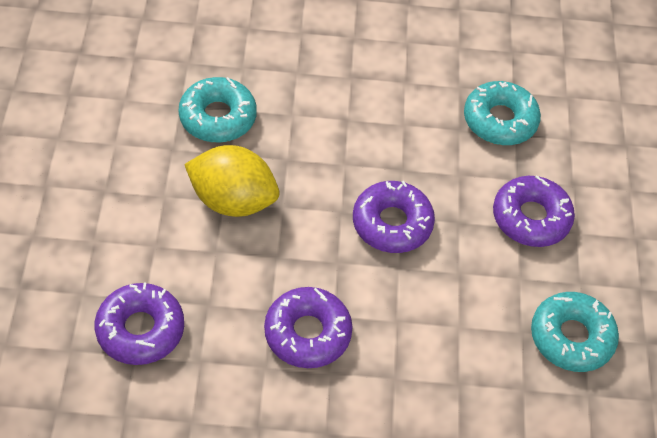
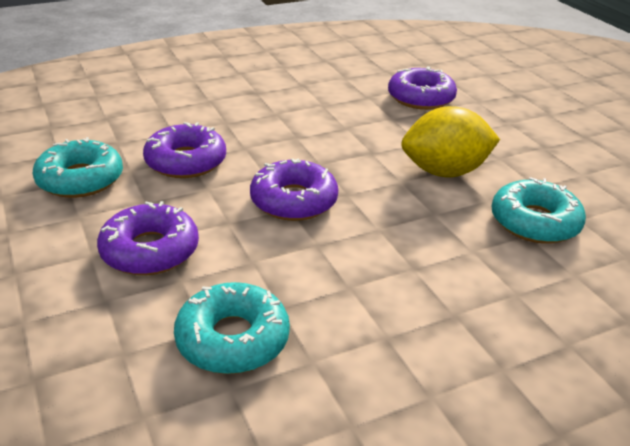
camera: 155 degrees right, 20 degrees down
(307, 333) = (308, 124): purple donut -> purple donut (186, 161)

